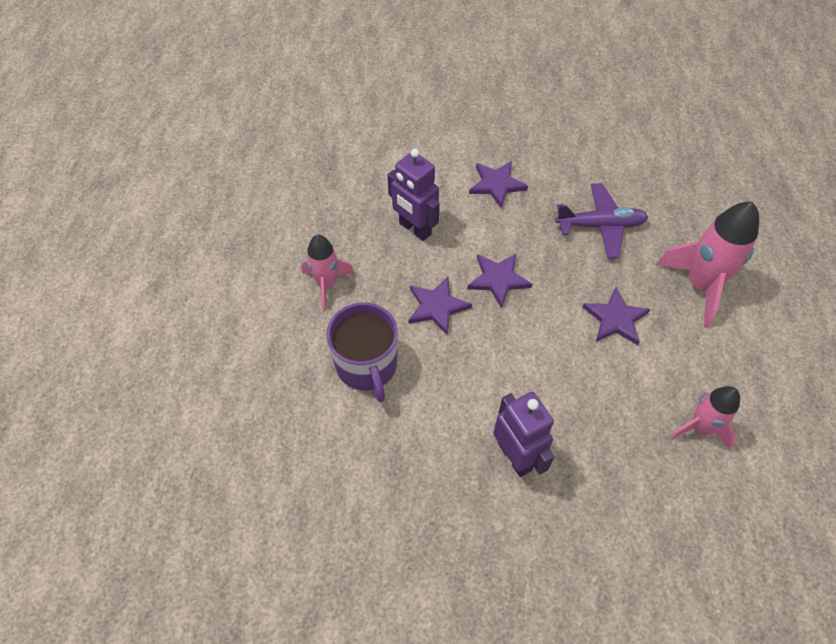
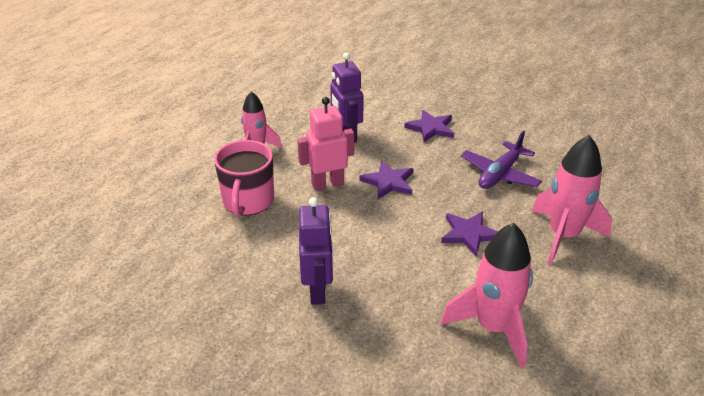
camera: 25 degrees right, 20 degrees down
(367, 366) = (248, 201): purple mug -> pink mug
(437, 307) = (327, 184): purple star -> pink robot
(600, 226) = (500, 174): purple plane -> purple plane turned 105 degrees clockwise
(700, 428) = (493, 328): pink rocket -> pink rocket, size x1.58

